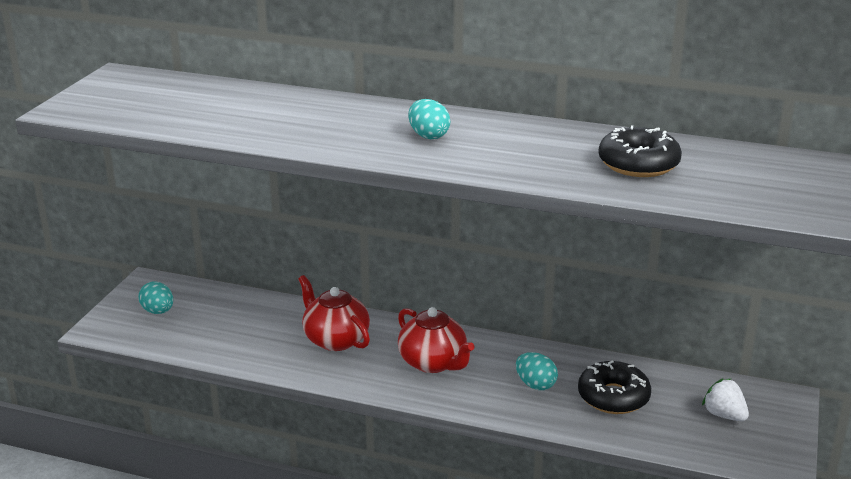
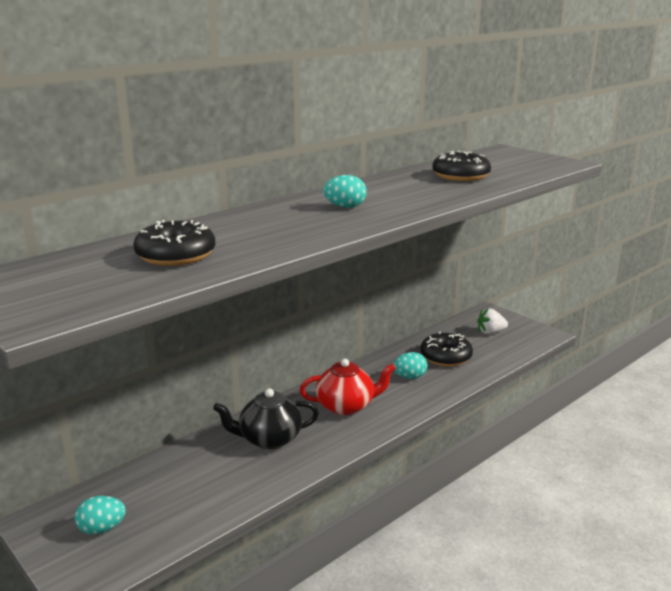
camera: 60 degrees left, 5 degrees down
(219, 110) = (176, 255): none -> black donut
(335, 339) = (269, 439): red teapot -> black teapot

